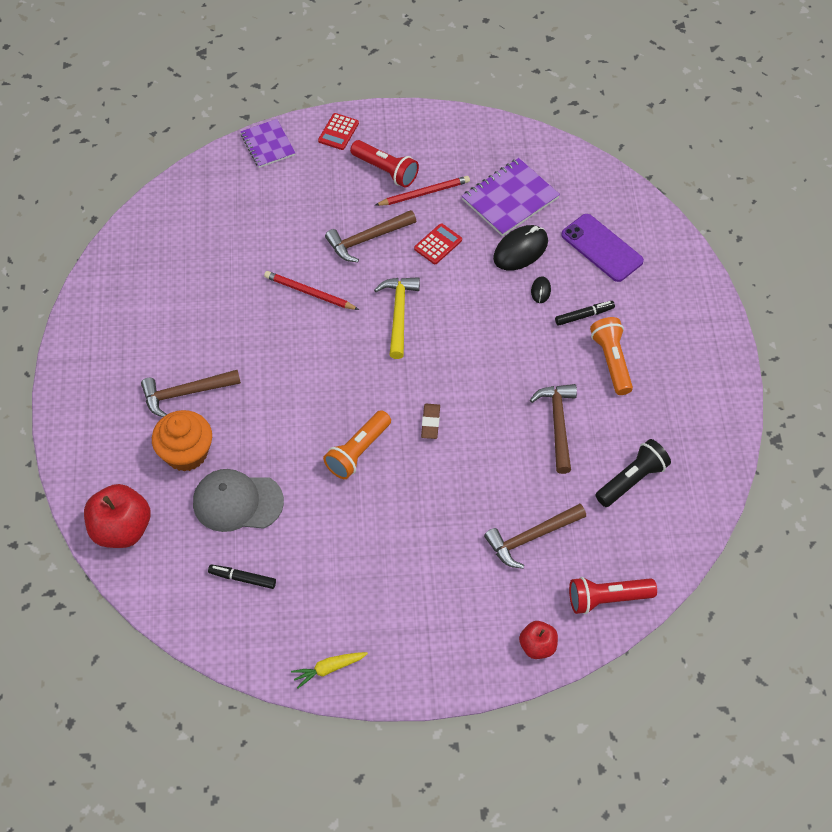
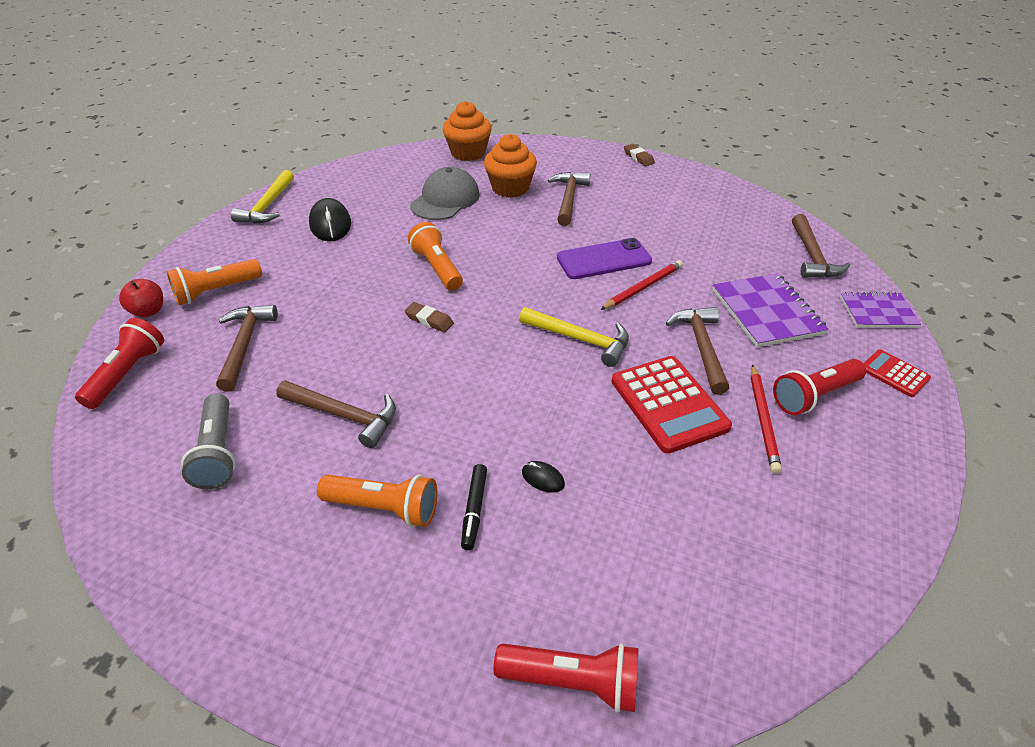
camera: 115 degrees right, 15 degrees down
(66, 359) = (638, 157): none -> brown eraser
(121, 529) = (468, 153): red apple -> orange cupcake
(204, 191) = (812, 256): none -> brown hammer
(242, 578) = (379, 188): black marker -> none
(329, 669) = (268, 206): yellow carrot -> yellow hammer
(438, 244) = (668, 404): red calculator -> red calculator, size x1.89
(483, 610) = (216, 291): none -> orange flashlight
(510, 199) = (725, 509): purple notebook -> purple notebook (766, 312)
(520, 250) = (623, 484): black mouse -> black mouse (330, 224)
(601, 248) = (582, 590): purple phone -> purple phone (603, 259)
(632, 480) = (218, 452): black flashlight -> grey flashlight
(650, 237) = (572, 681): none -> red flashlight

